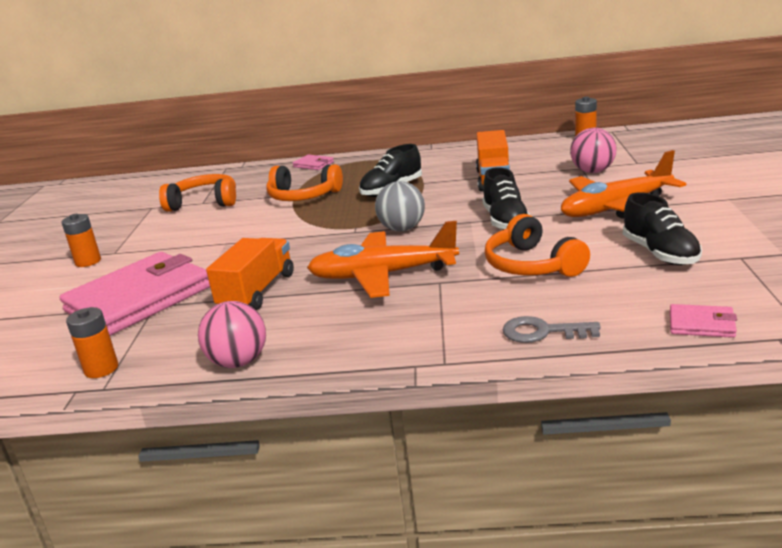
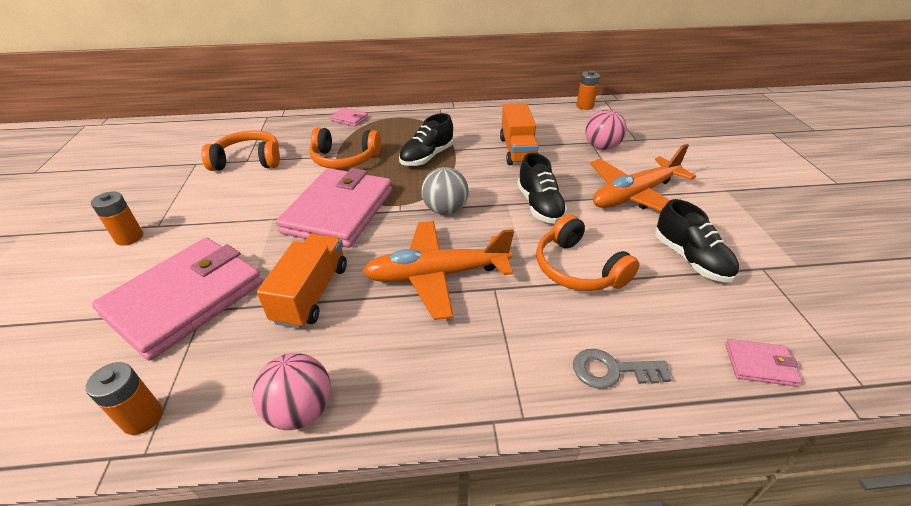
camera: 10 degrees left, 15 degrees up
(292, 235) = (339, 211): none -> pink wallet

